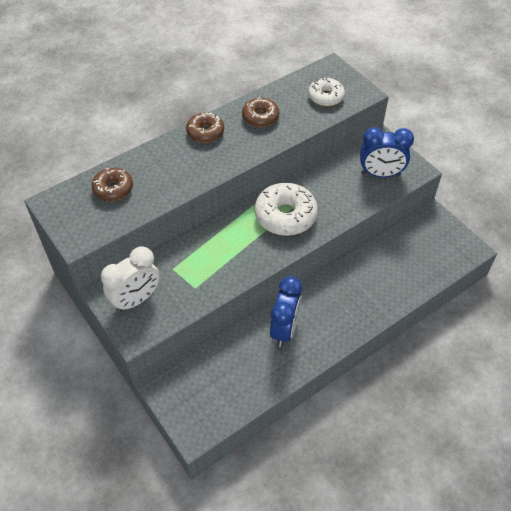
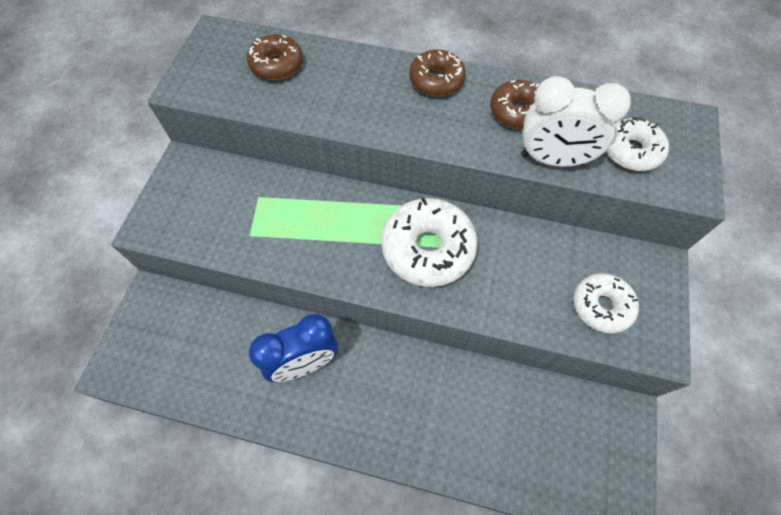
camera: 50 degrees right, 10 degrees up
(136, 299) = (193, 195): white clock -> white clock (552, 159)
(380, 174) = (601, 306): blue clock -> white donut

